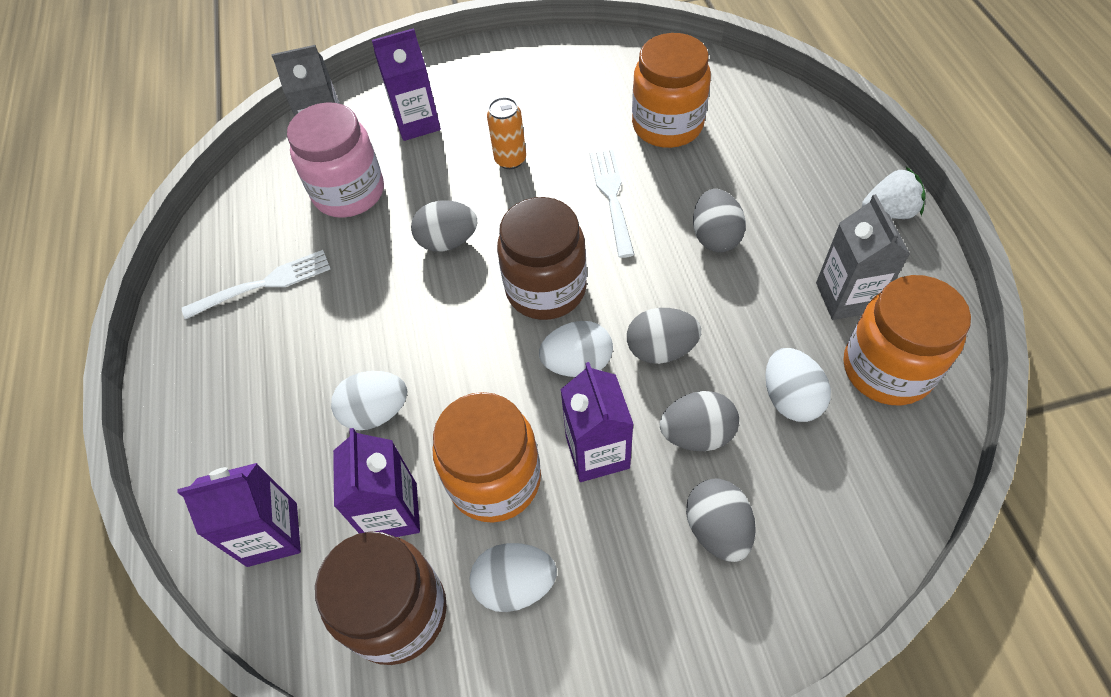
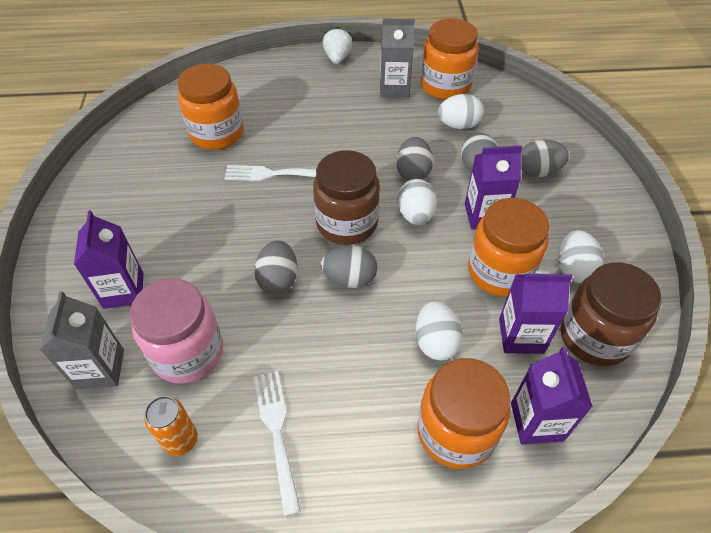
camera: 85 degrees left, 5 degrees down
(261, 446) = (456, 432): none -> orange jar
(510, 160) = (206, 228): orange can -> orange can (181, 440)
(715, 237) = (330, 131): grey egg -> grey egg (349, 278)

